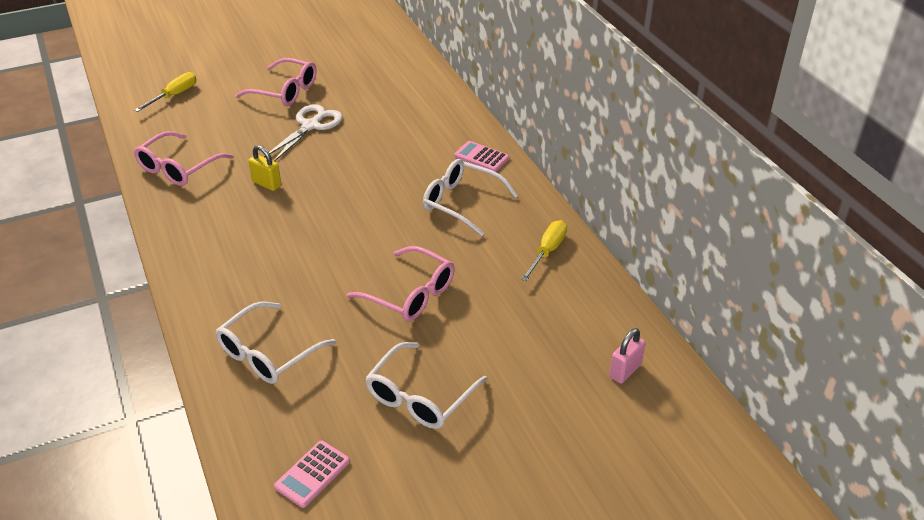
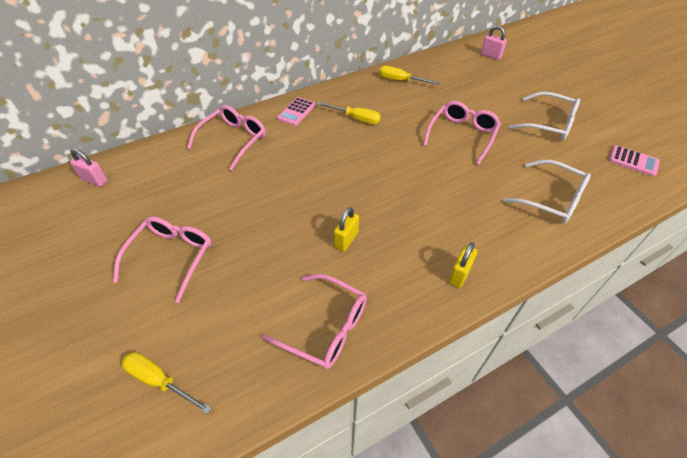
camera: 95 degrees left, 10 degrees up
(194, 253) = (459, 274): none -> yellow padlock
(310, 126) = (245, 223): white scissors -> none
(391, 46) = (94, 180): none -> pink padlock
(435, 115) = (233, 140): none -> pink glasses
(461, 202) = (356, 118): white glasses -> yellow screwdriver

